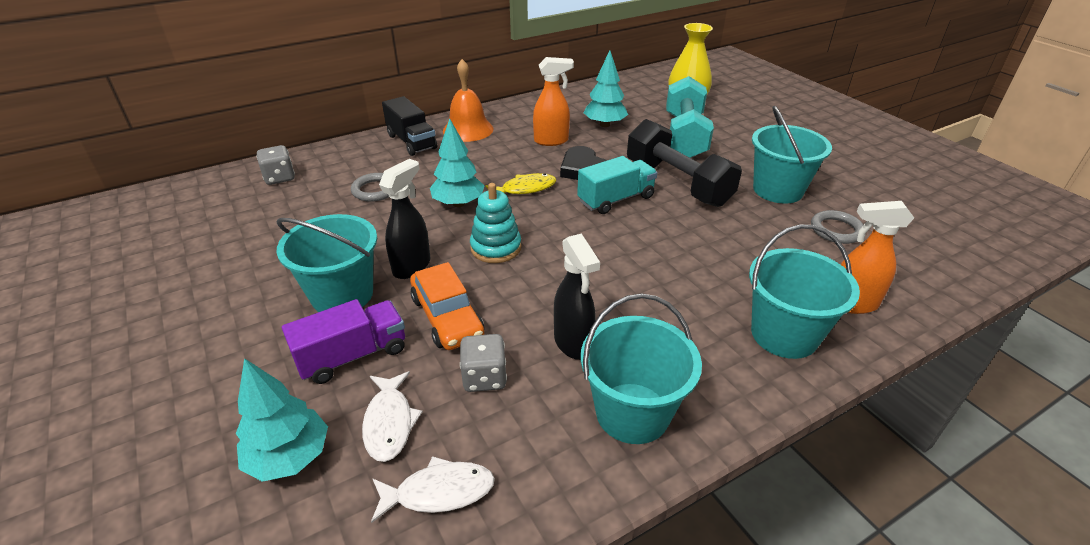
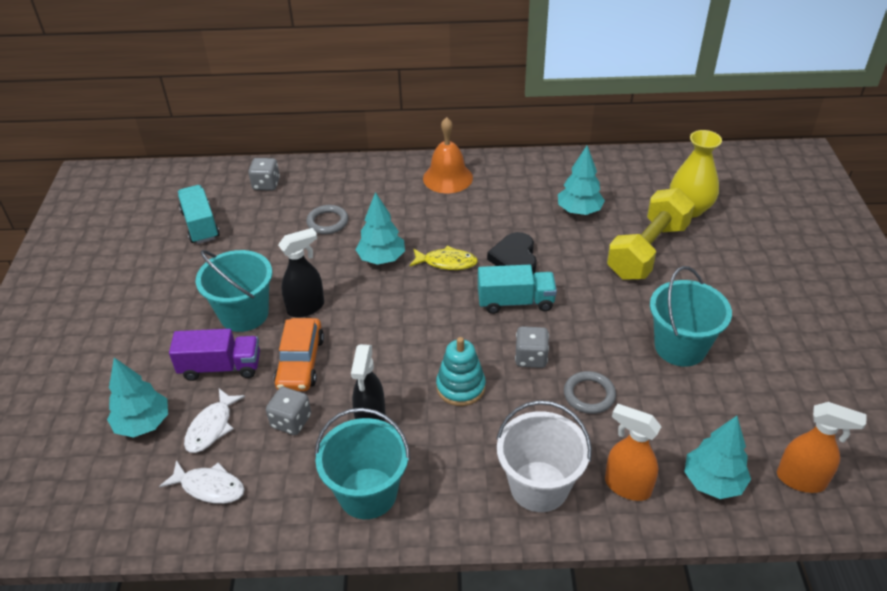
camera: 30 degrees right, 5 degrees up
(223, 231) = (200, 225): none -> turquoise truck
(412, 142) = (390, 177): black truck -> none
(496, 248) = (379, 314): turquoise stacking toy -> turquoise stacking toy (460, 387)
(551, 141) = (512, 215): orange spray bottle -> orange spray bottle (801, 480)
(671, 236) = (531, 358): none -> grey dice
(677, 183) = (588, 304): black dumbbell -> none
(685, 136) = (648, 251): turquoise dumbbell -> yellow dumbbell
(784, 334) = (539, 486): turquoise bucket -> white bucket
(836, 230) = (693, 411): grey ring -> grey ring (589, 395)
(907, 274) = (713, 482): none -> turquoise tree

